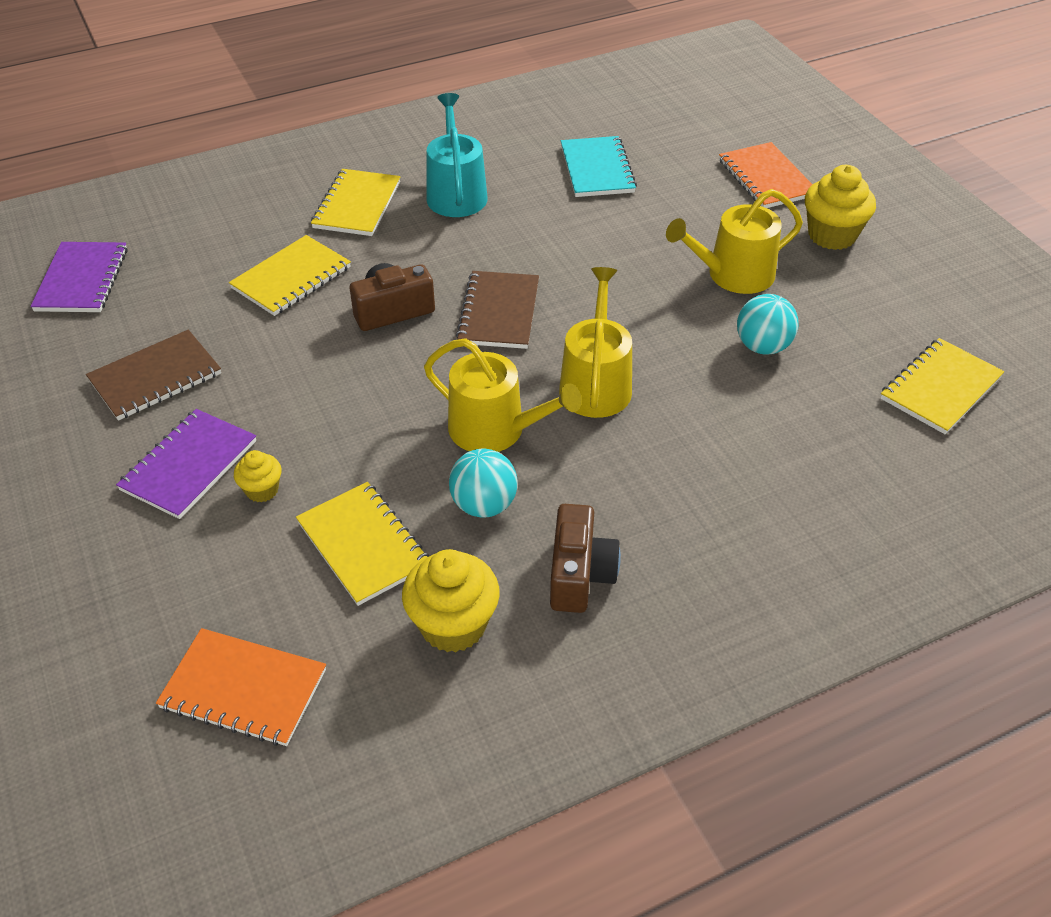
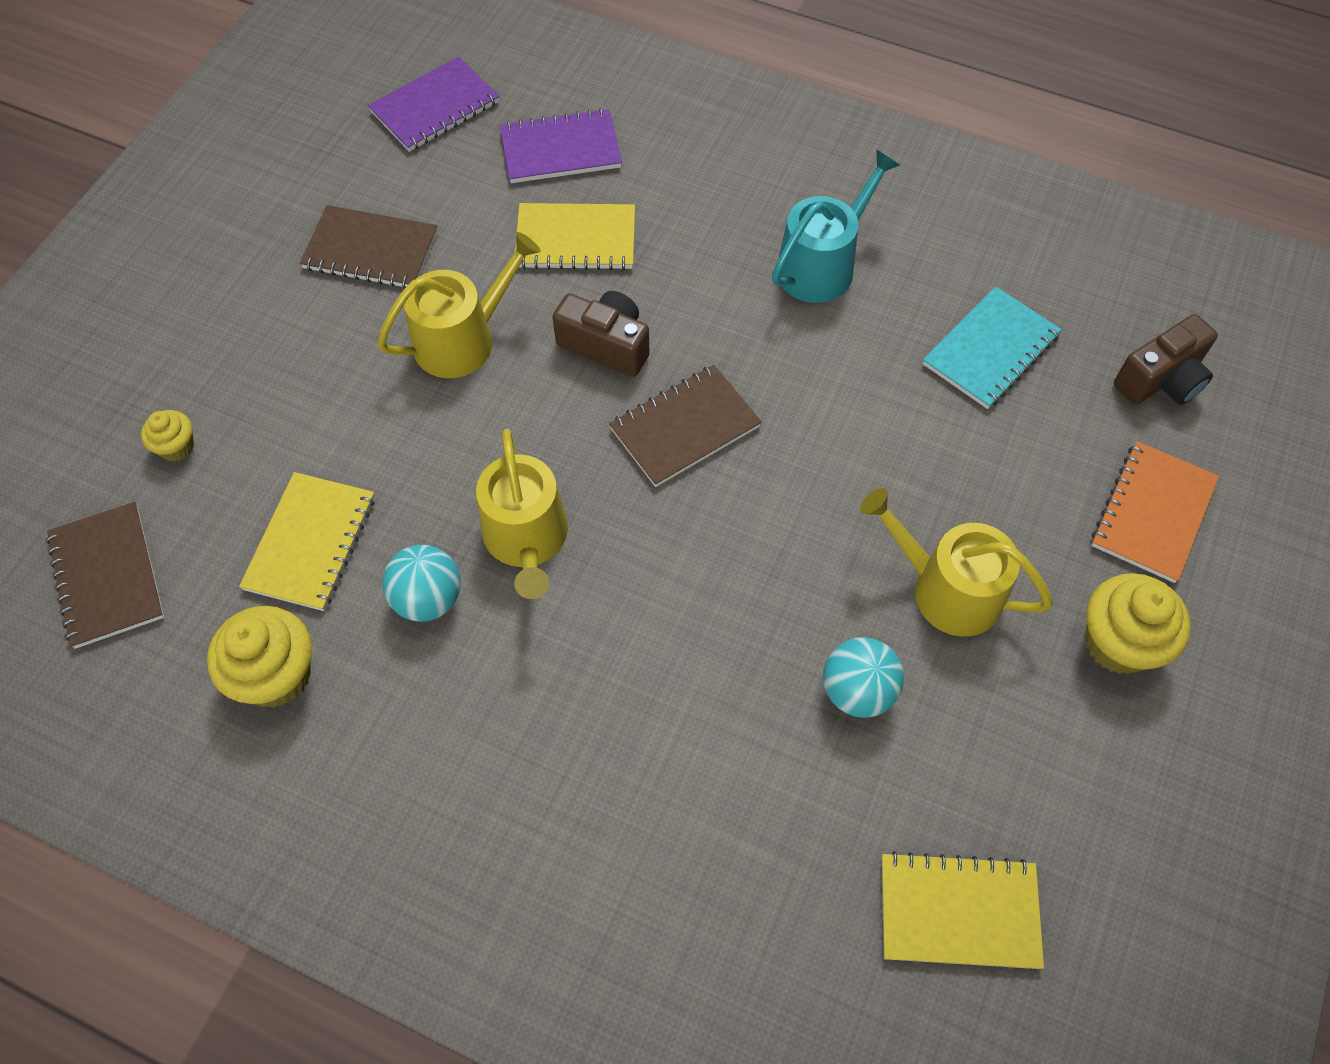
camera: 50 degrees right, 15 degrees up
(189, 465) = (296, 354): purple notebook -> purple notebook (560, 149)
(243, 689) = (107, 576): orange notebook -> brown notebook
(262, 490) = (311, 424): yellow cupcake -> yellow cupcake (177, 447)
(357, 205) = (722, 206): yellow notebook -> none
(579, 574) = (407, 734): brown camera -> brown camera (1161, 380)
(596, 383) = (662, 577): yellow watering can -> yellow watering can (463, 339)

